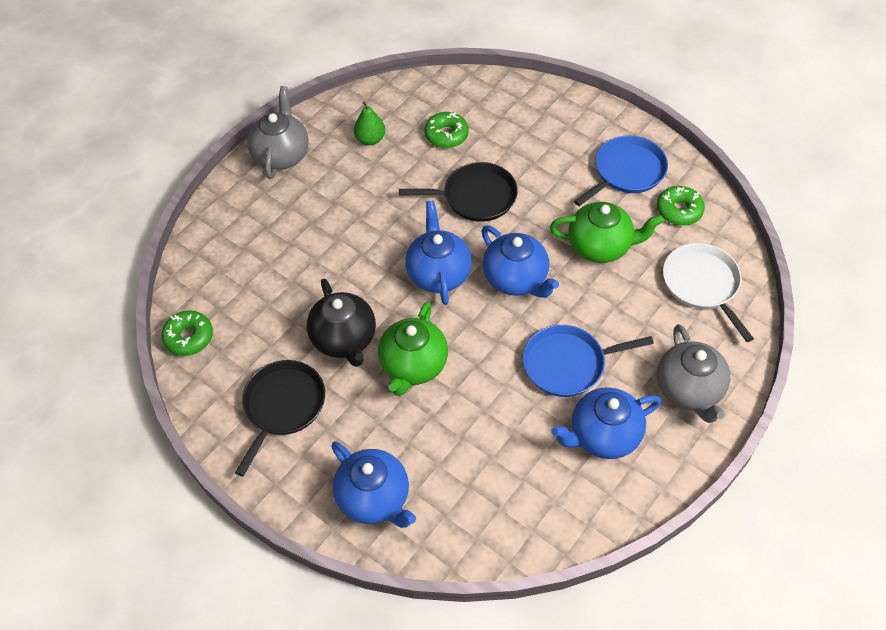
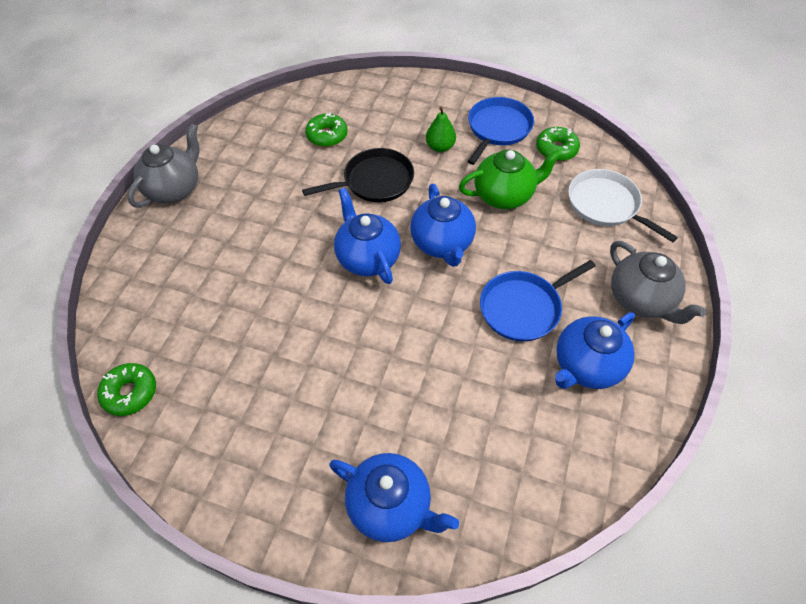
camera: 20 degrees left, 0 degrees up
(281, 155) = (174, 189): grey teapot -> grey teapot turned 45 degrees clockwise
(283, 406) = (257, 436): black pan -> none
(344, 340) = (298, 347): black teapot -> none
(370, 139) = (257, 155): green pear -> green pear (440, 147)
(413, 366) = (377, 353): green teapot -> none
(516, 279) = (442, 244): blue teapot -> blue teapot turned 45 degrees clockwise

